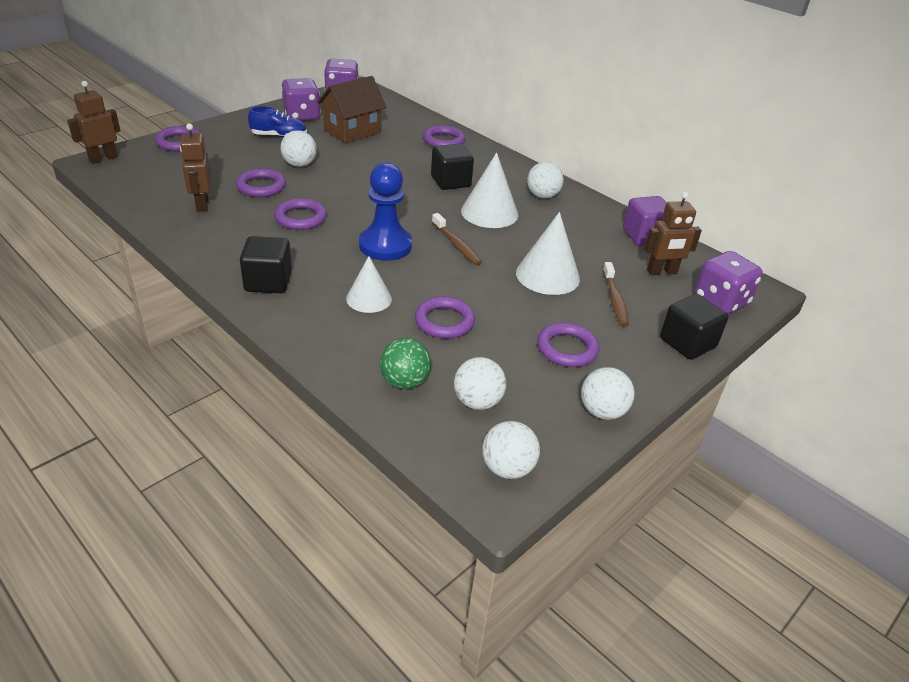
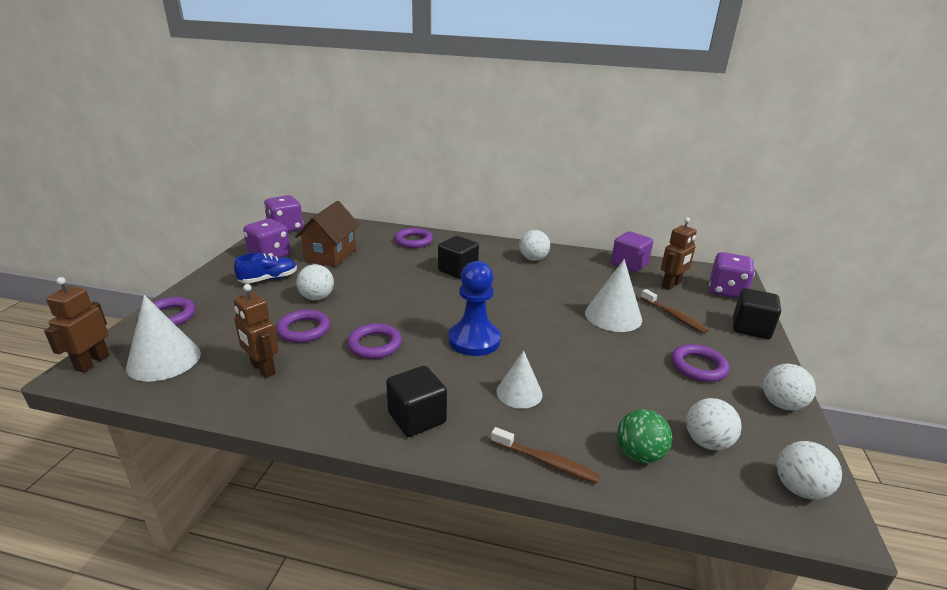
camera: 30 degrees left, 10 degrees down
(444, 321) = (597, 385): purple ring -> none
(457, 245) = (525, 318): brown toothbrush -> brown toothbrush (546, 461)
(489, 212) = (515, 284): white cone -> white cone (164, 360)

